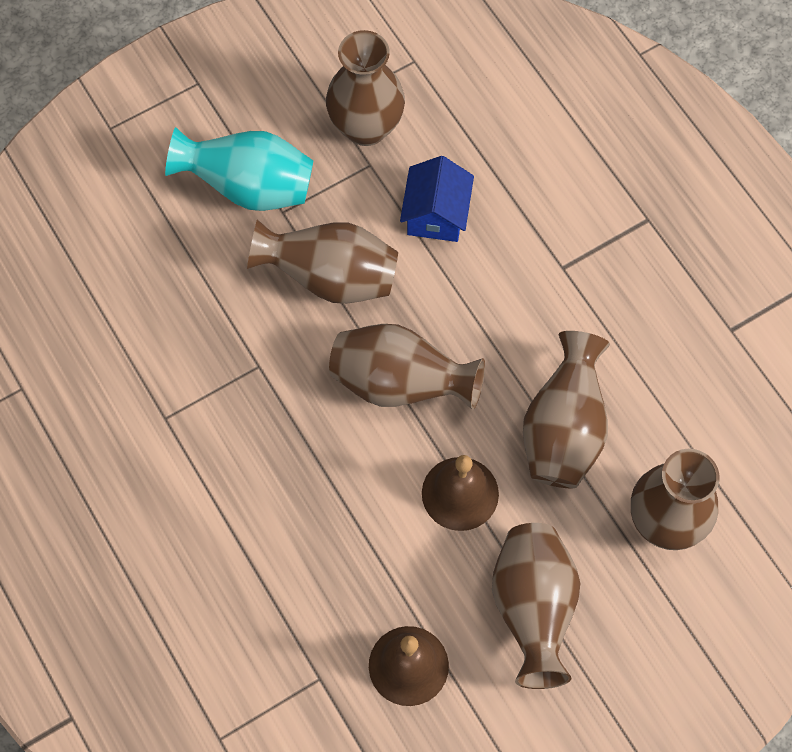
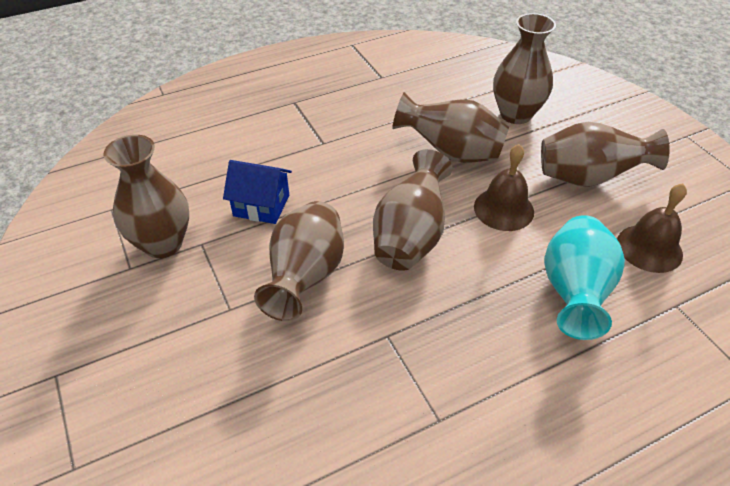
camera: 85 degrees left, 20 degrees down
(249, 187) = (195, 334): turquoise vase -> turquoise vase (573, 293)

